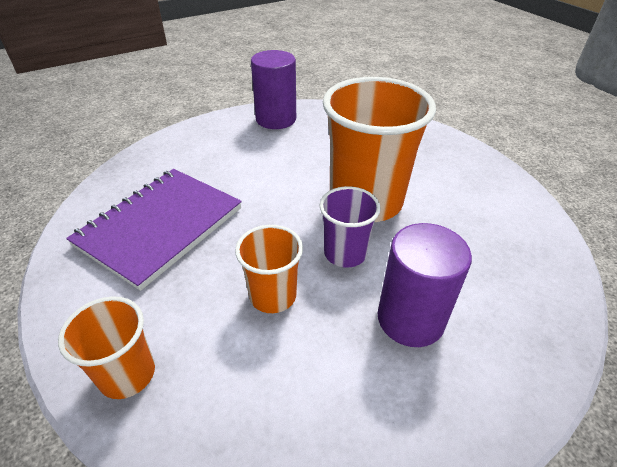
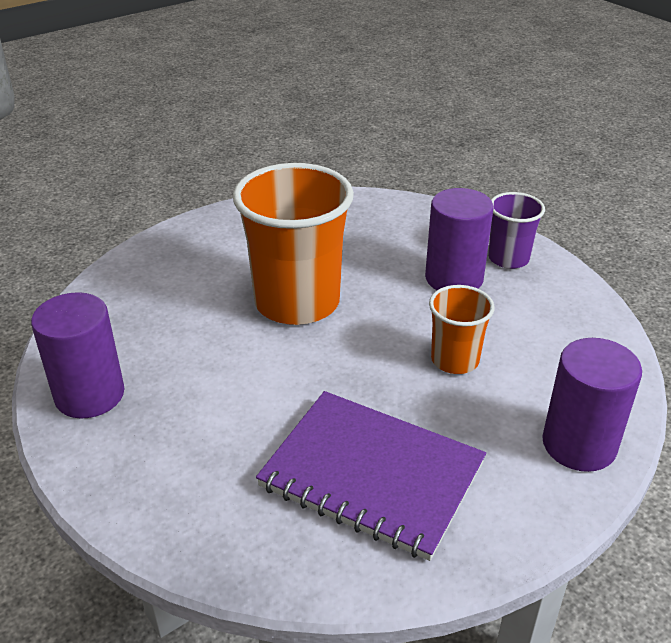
camera: 95 degrees left, 5 degrees down
(127, 374) = (579, 444): orange cup -> purple cylinder
(345, 253) = (384, 315): purple cup -> purple cup (508, 258)

